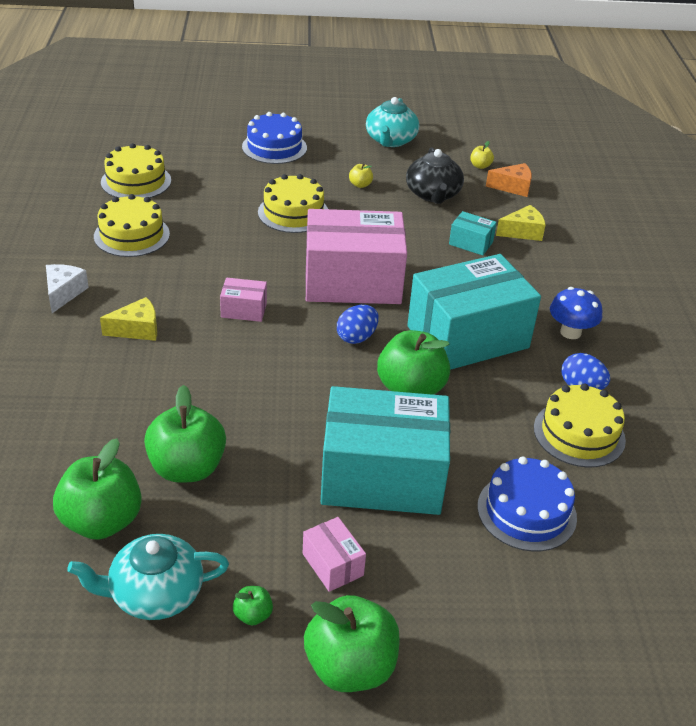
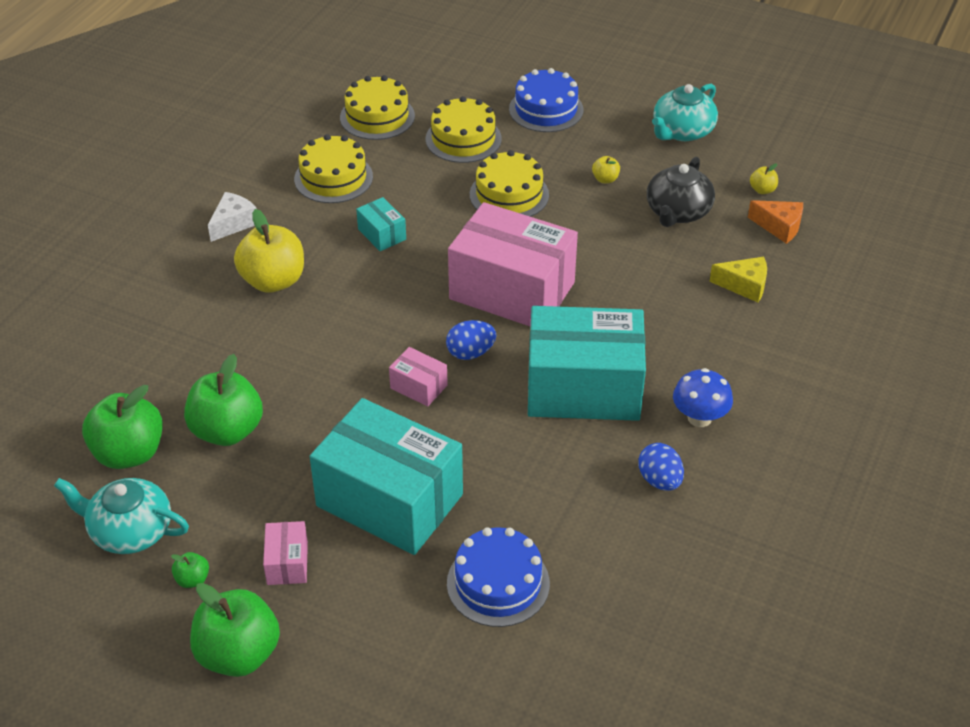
camera: 30 degrees right, 5 degrees up
(137, 329) = (273, 281): yellow cheese -> yellow apple
(244, 310) = (383, 290): pink box -> pink box (419, 386)
(410, 389) = (482, 424): green apple -> none
(471, 243) = (673, 283): turquoise box -> turquoise box (382, 234)
(579, 434) = (615, 527): yellow cake -> yellow cake (463, 139)

